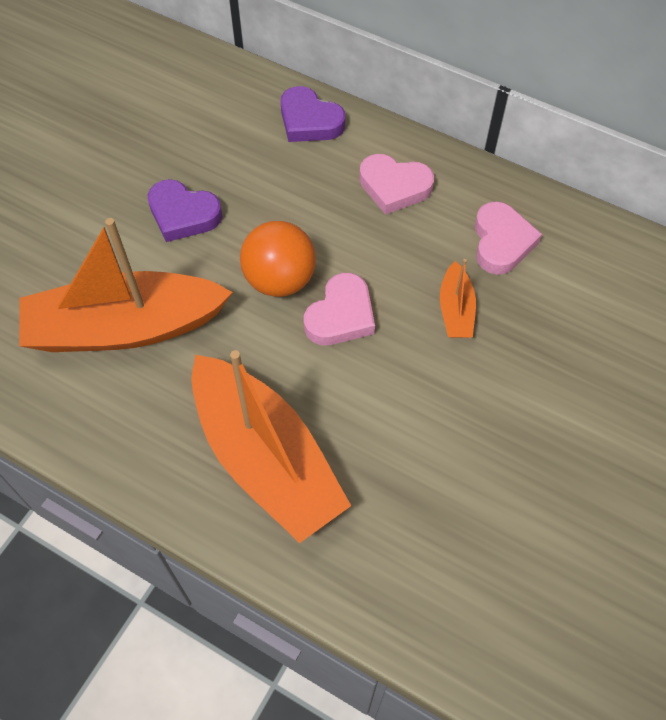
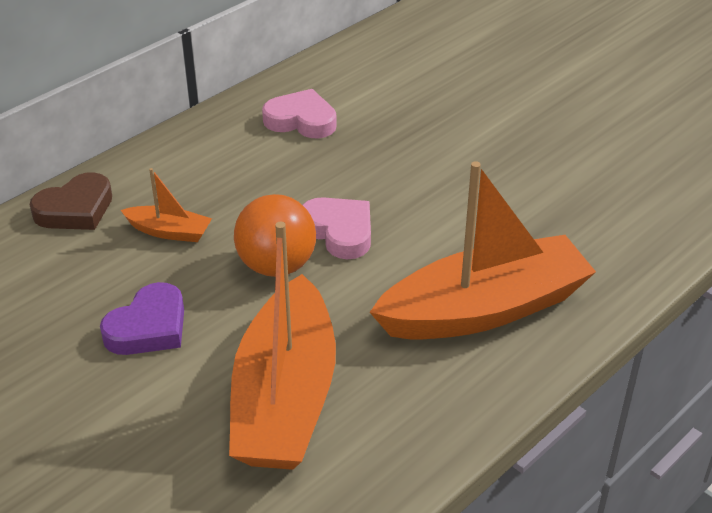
camera: 75 degrees left, 20 degrees down
(309, 121) = (75, 209): purple heart -> brown heart
(394, 187) = (201, 169): pink heart -> none
(455, 310) = (363, 161): orange boat -> orange boat (169, 231)

